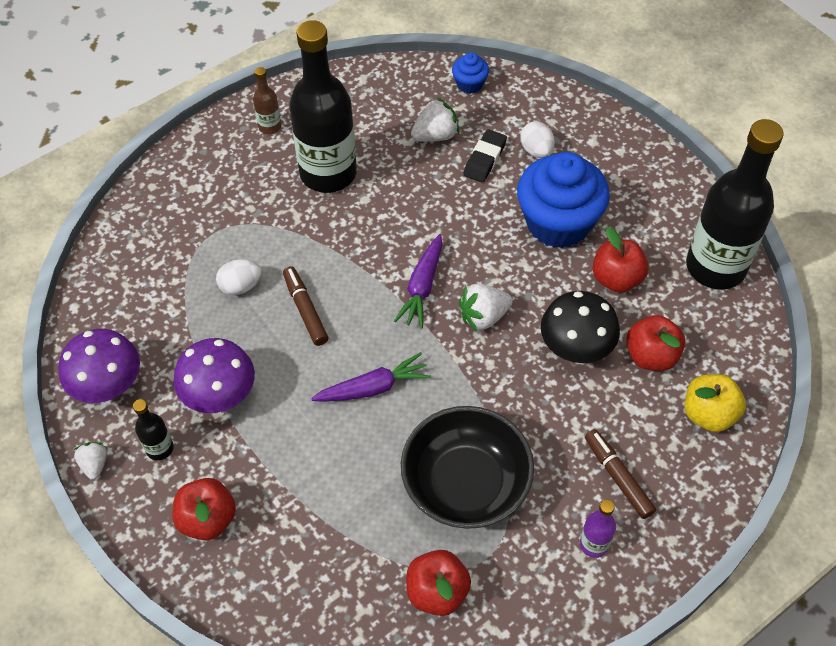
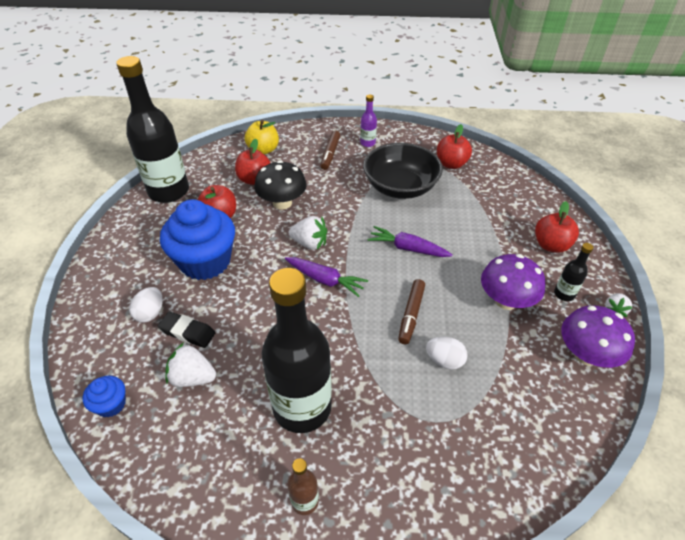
camera: 140 degrees left, 10 degrees down
(422, 287) = (325, 280): purple carrot -> purple carrot turned 60 degrees clockwise
(485, 159) = (187, 332): black eraser -> black eraser turned 45 degrees clockwise

